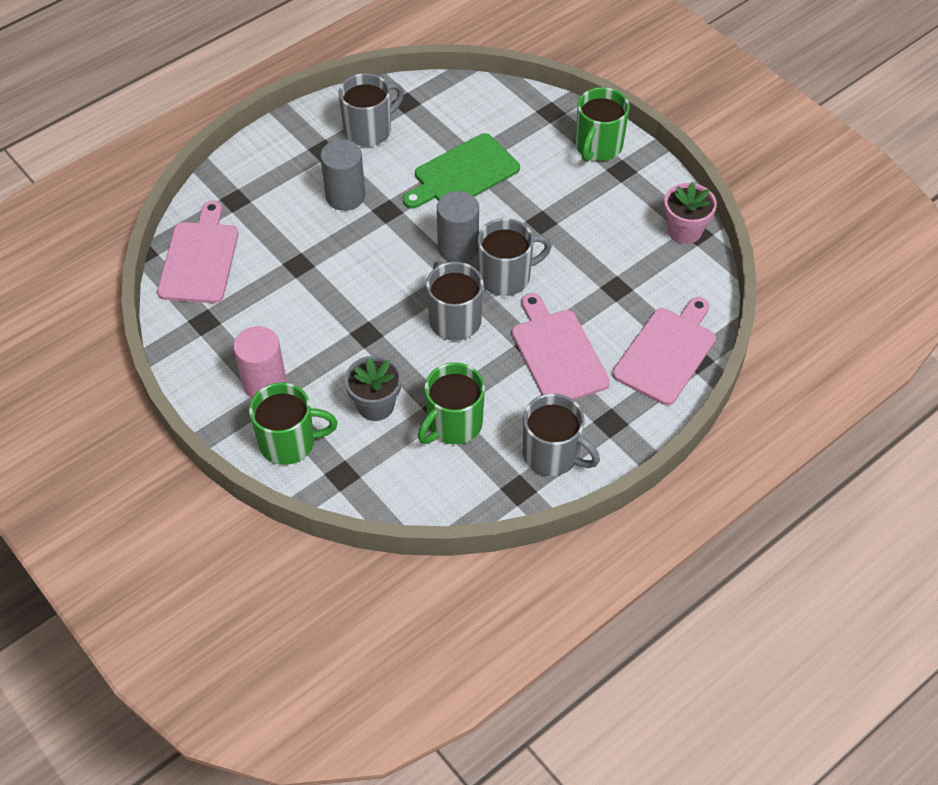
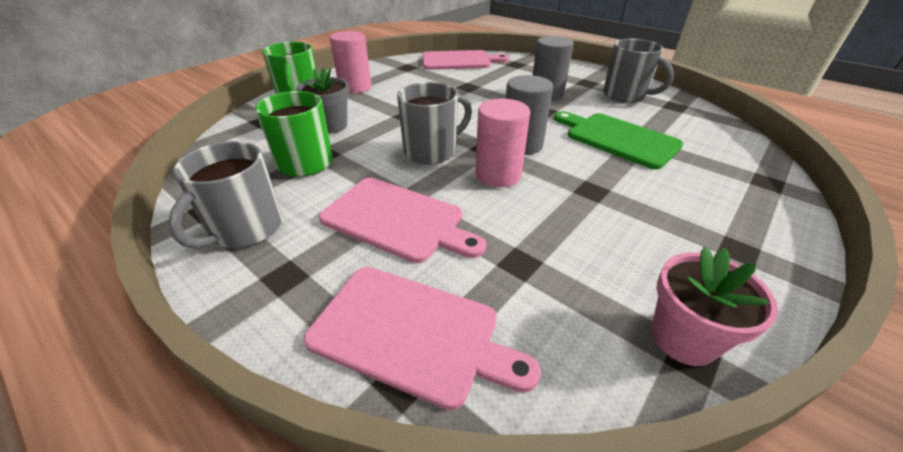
camera: 80 degrees right, 15 degrees down
(506, 277) = (498, 175): grey mug -> pink cylinder
(557, 353) = (397, 220): pink cutting board -> pink cutting board turned 60 degrees clockwise
(598, 147) = (757, 224): green mug -> none

